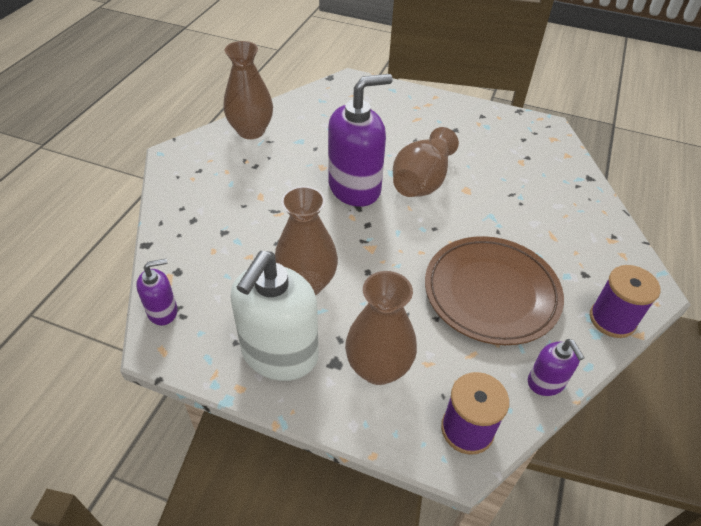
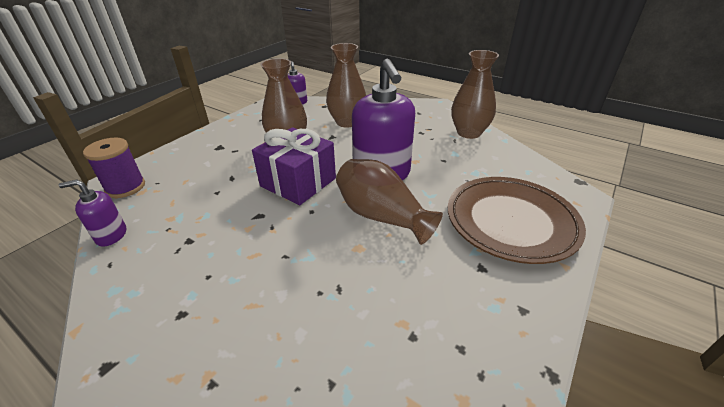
camera: 105 degrees right, 10 degrees down
(279, 354) = (241, 131): white soap dispenser -> none
(378, 368) = (201, 161): brown vase -> brown vase (347, 122)
(391, 250) = (298, 182): none -> purple gift
(491, 293) = (215, 228): brown plate -> brown plate (511, 222)
(612, 319) = (112, 312): purple spool -> none

